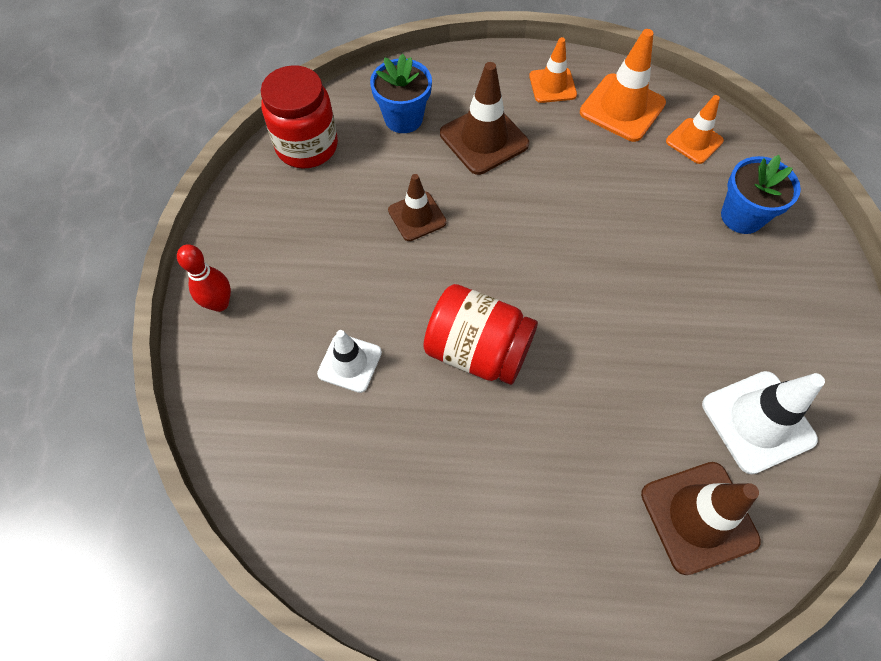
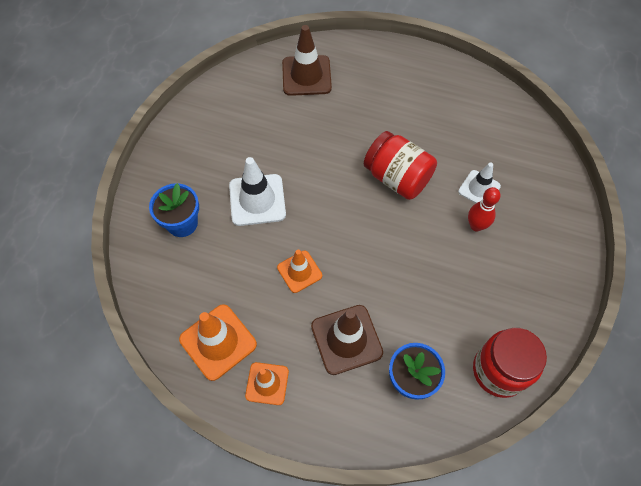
camera: 165 degrees left, 0 degrees up
(219, 303) = (566, 247): red bowling pin -> red bowling pin (476, 226)
(417, 216) = (417, 280): brown traffic cone -> none
(694, 141) = (178, 293): orange traffic cone -> orange traffic cone (299, 271)
(757, 421) = (251, 107): white traffic cone -> white traffic cone (257, 200)

